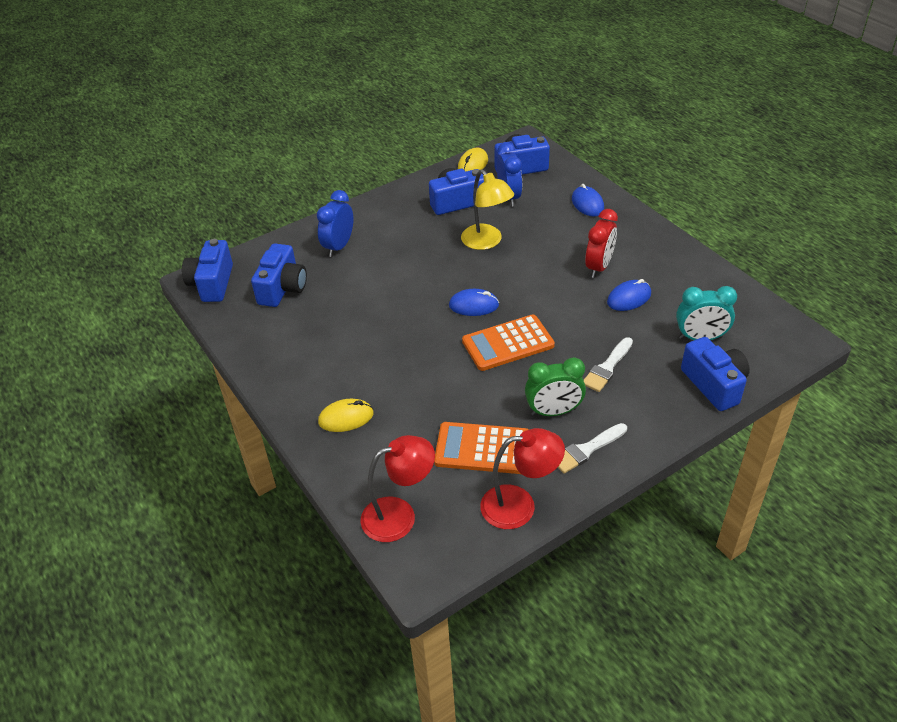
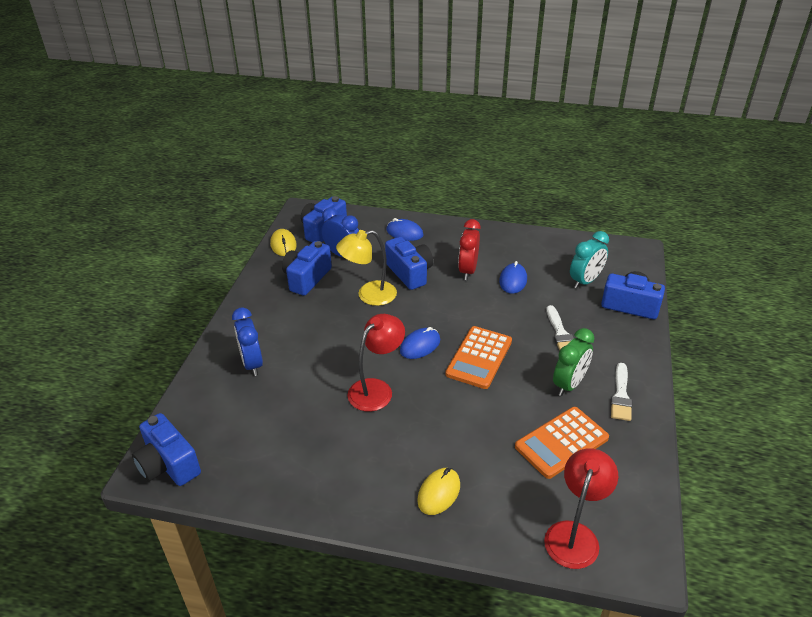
camera: 45 degrees left, 5 degrees down
(282, 288) = (245, 427): blue camera -> blue camera (410, 273)
(486, 242) = (369, 295): yellow lamp -> yellow lamp turned 150 degrees clockwise
(519, 505) = (635, 463): red lamp -> red lamp (376, 389)
(599, 267) = (468, 270): red clock -> red clock turned 150 degrees counterclockwise

